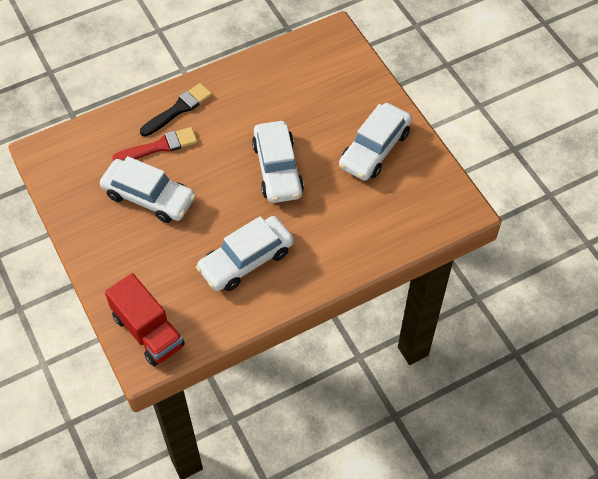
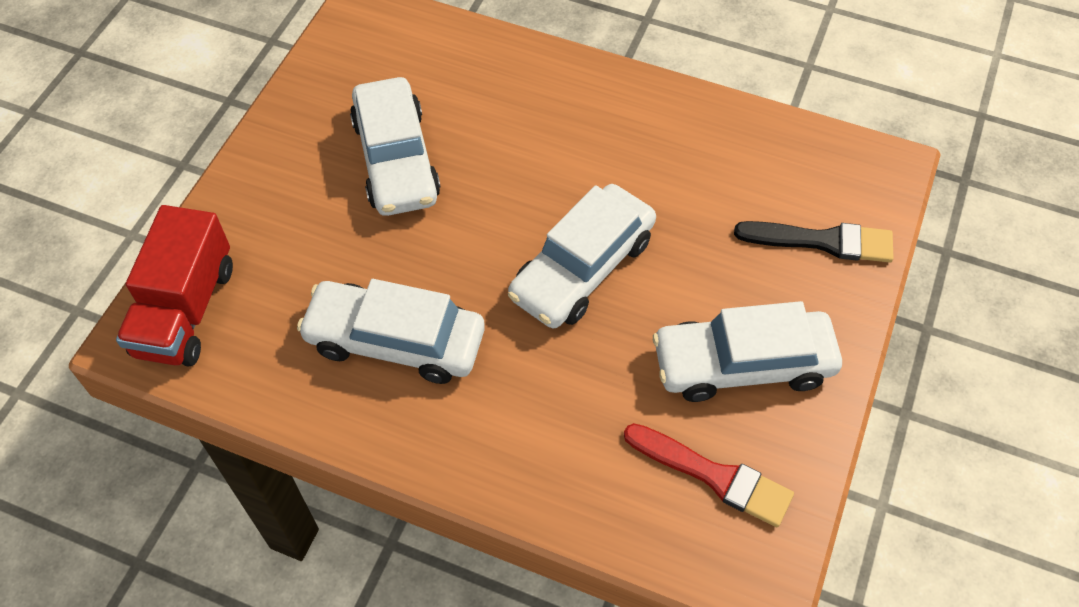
camera: 50 degrees right, 0 degrees up
(159, 146) = (485, 113): red brush -> red brush (714, 476)
(178, 109) = (563, 90): black brush -> black brush (822, 241)

